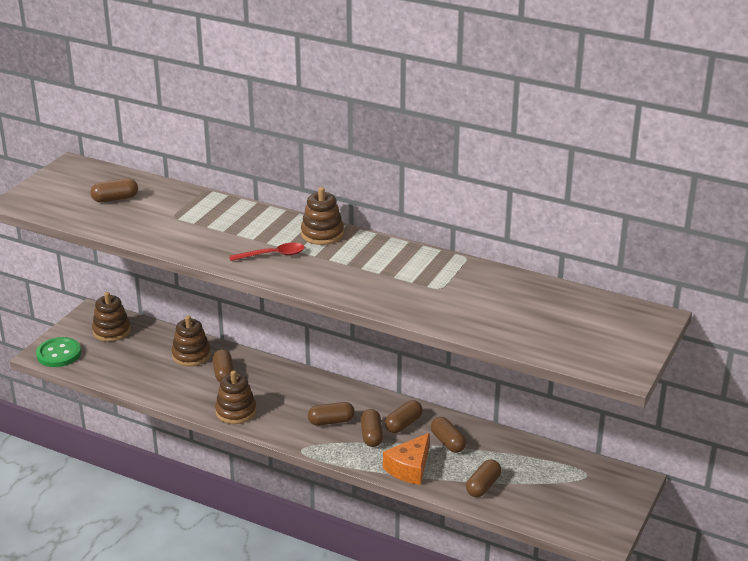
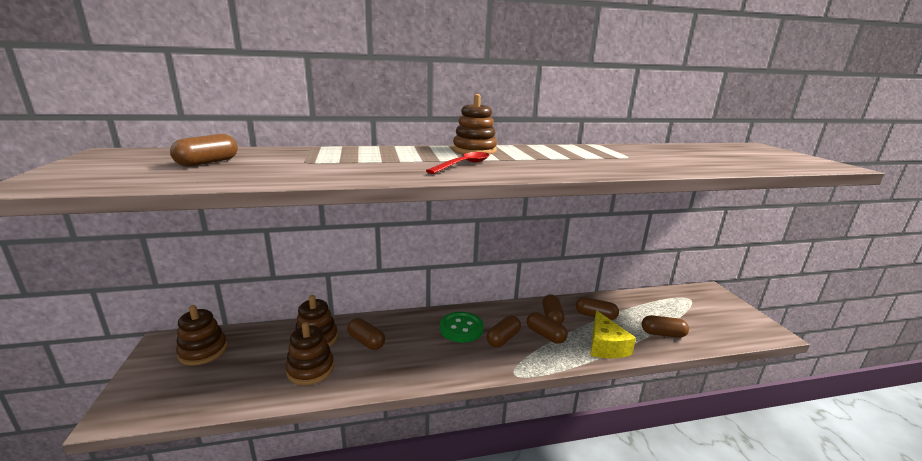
camera: 40 degrees left, 10 degrees down
(59, 354) = (144, 402): green button -> green button (461, 328)
(236, 411) = (416, 369): brown stacking toy -> brown stacking toy (310, 369)
(409, 468) = (605, 346): orange cheese -> yellow cheese
(483, 486) = (662, 334): brown capsule -> brown capsule turned 75 degrees counterclockwise

